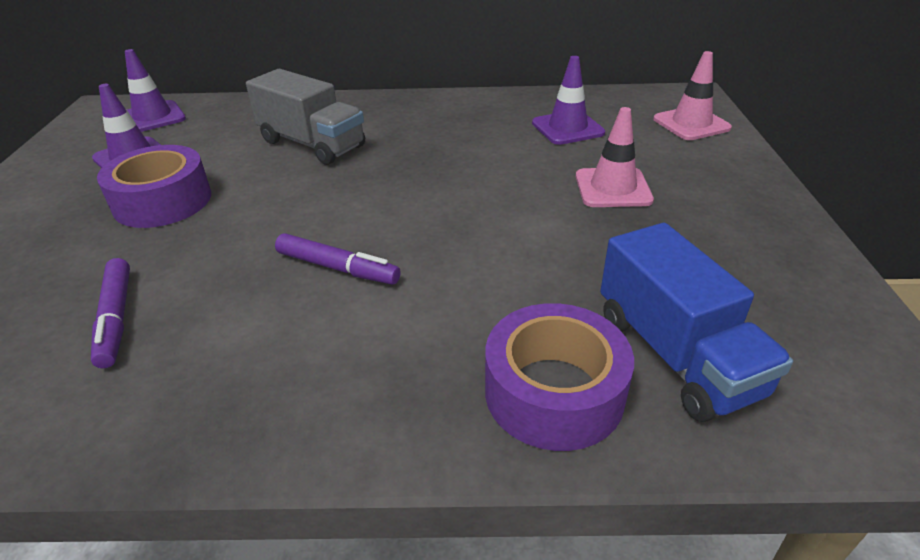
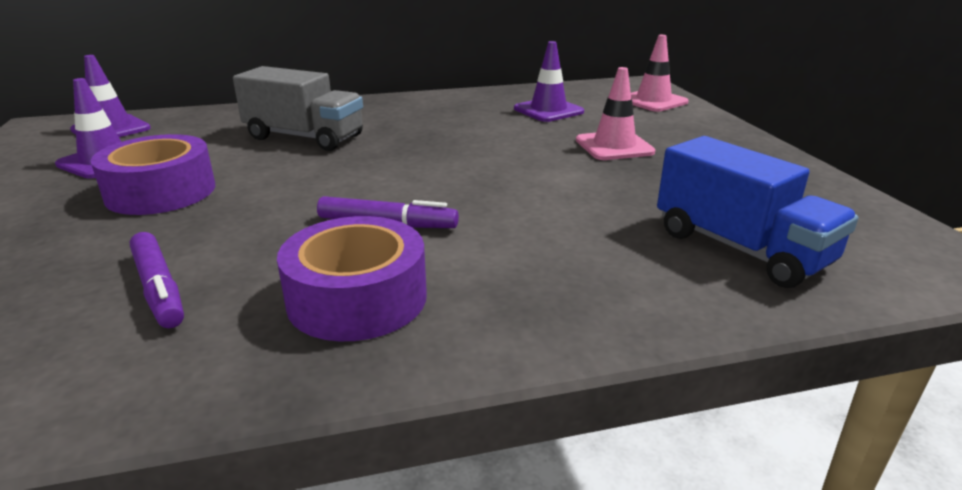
camera: 15 degrees left, 10 degrees down
(554, 392) = (652, 286): purple tape -> purple tape (357, 298)

